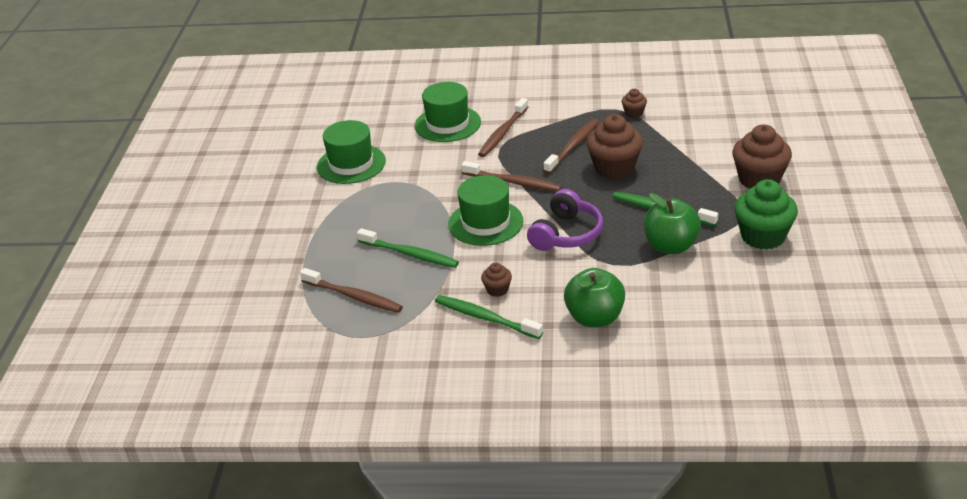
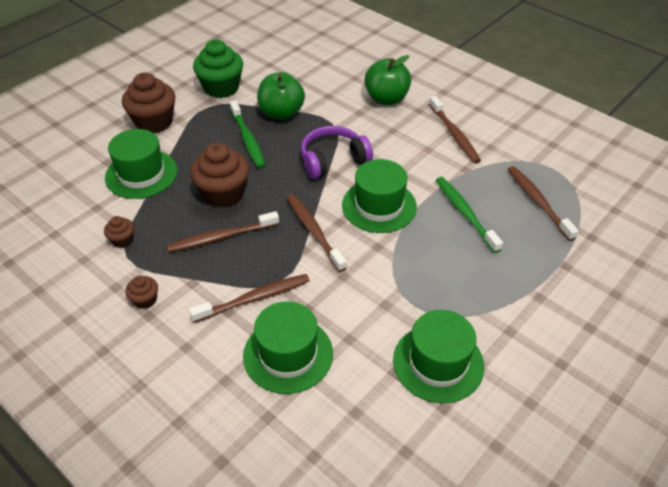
camera: 145 degrees left, 10 degrees up
(486, 318) = (454, 134): green toothbrush -> brown toothbrush
(497, 290) = (427, 148): brown cupcake -> brown cupcake (145, 300)
(695, 146) = (141, 174): none -> green hat

